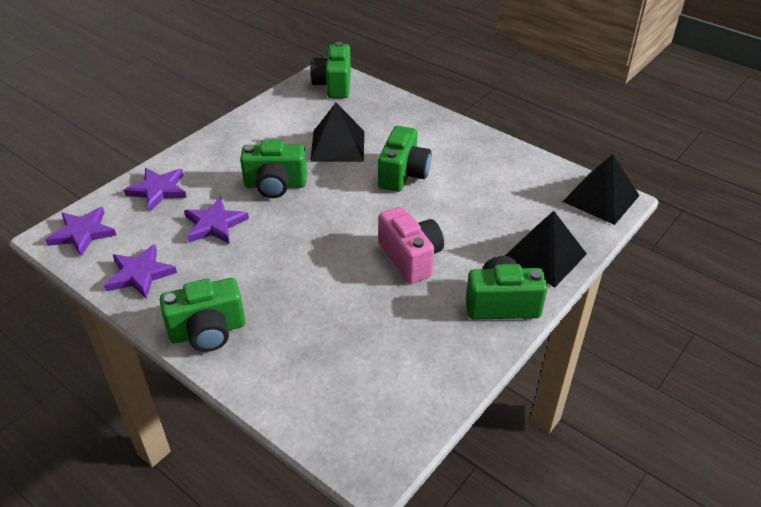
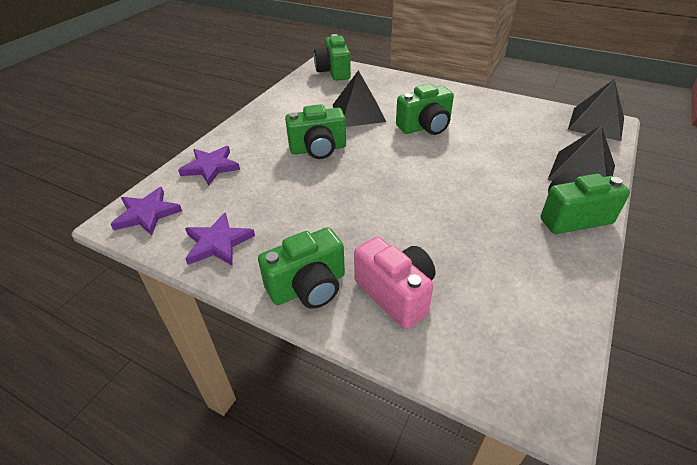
camera: 10 degrees left, 0 degrees up
(215, 224) = (275, 188): purple star -> none
(403, 174) = (425, 127): green camera -> green camera turned 60 degrees clockwise
(411, 258) = (469, 190): pink camera -> pink camera (396, 293)

